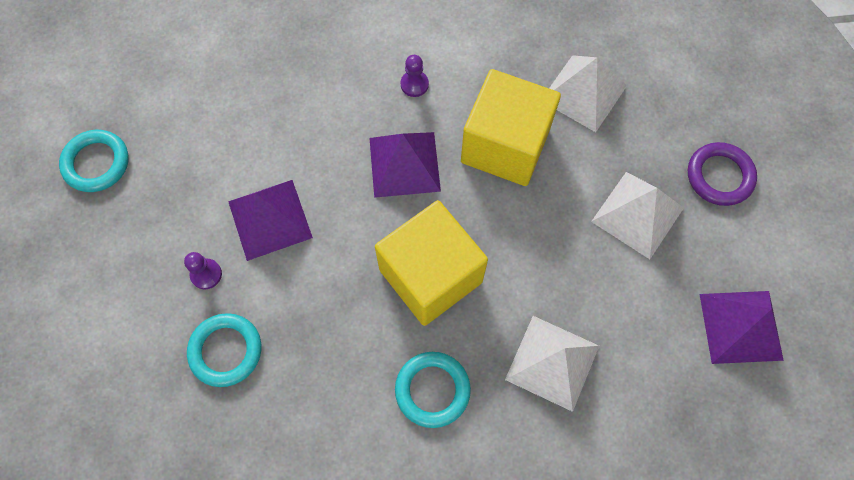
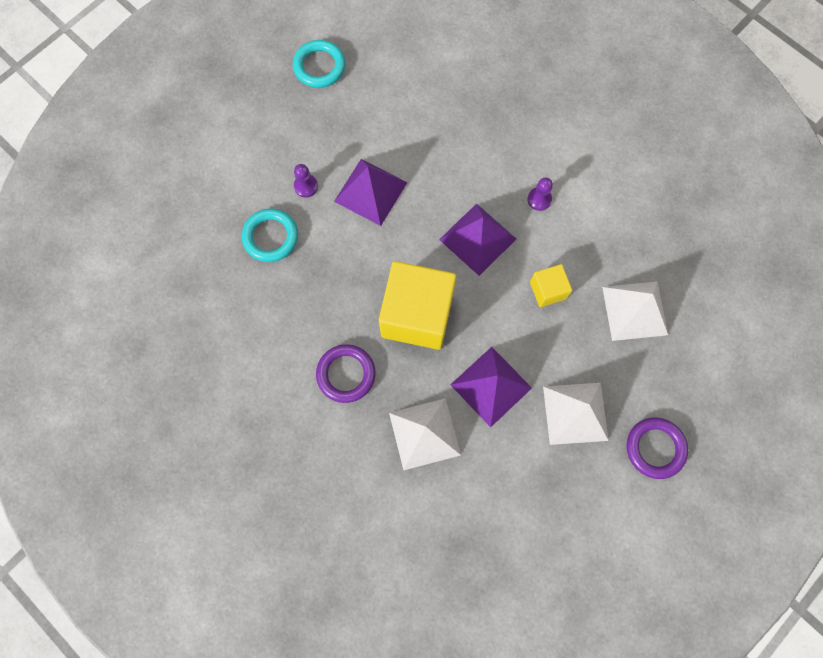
camera: 50 degrees right, 5 degrees up
(432, 390) = (346, 374): turquoise ring -> purple ring
(505, 146) = (547, 290): yellow cube -> yellow cube, size x0.48
(740, 327) = (554, 539): purple pyramid -> purple pyramid (490, 386)

